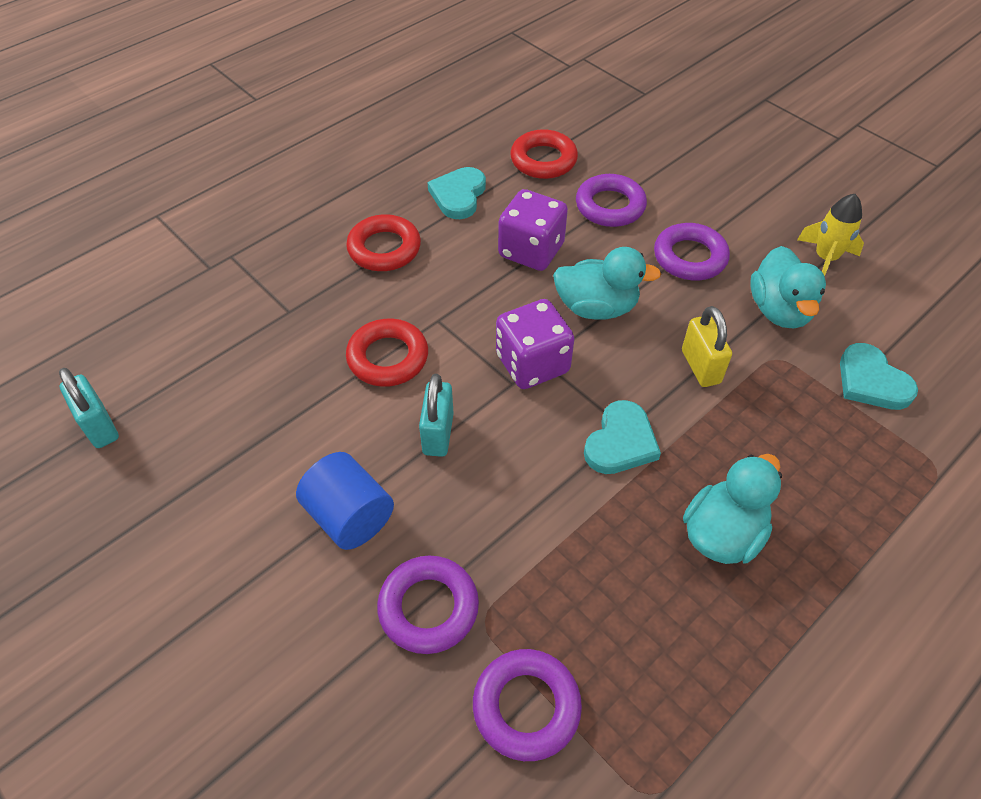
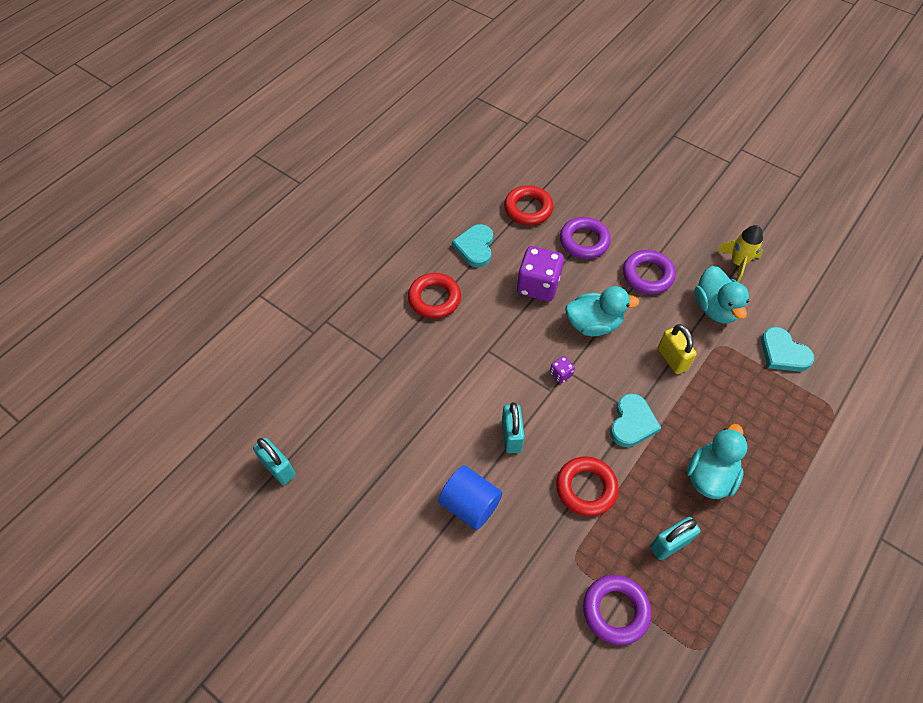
camera: 10 degrees left, 5 degrees up
(388, 358) = (462, 384): red ring -> red ring (586, 488)
(428, 608) = (538, 558): purple ring -> none
(532, 364) = (561, 374): purple dice -> purple dice, size x0.44
(637, 622) = (670, 544): none -> turquoise padlock

